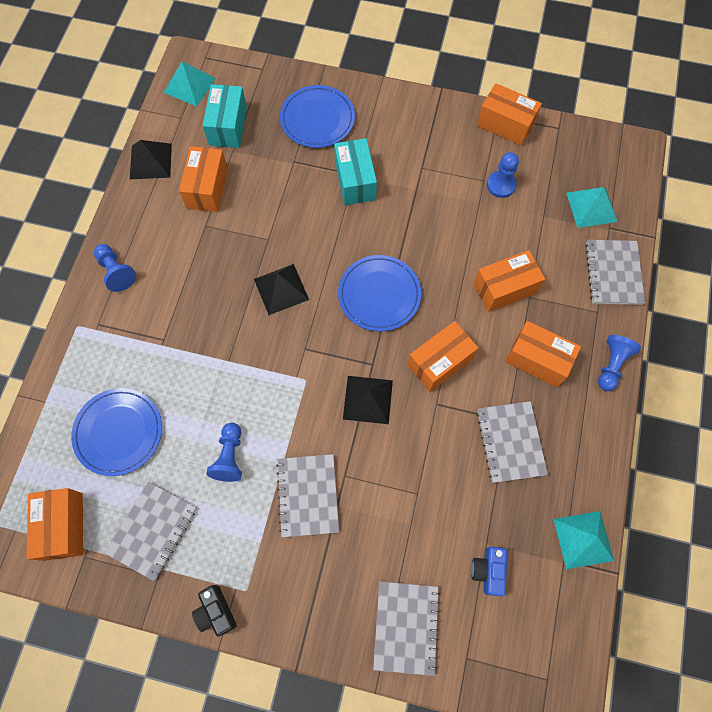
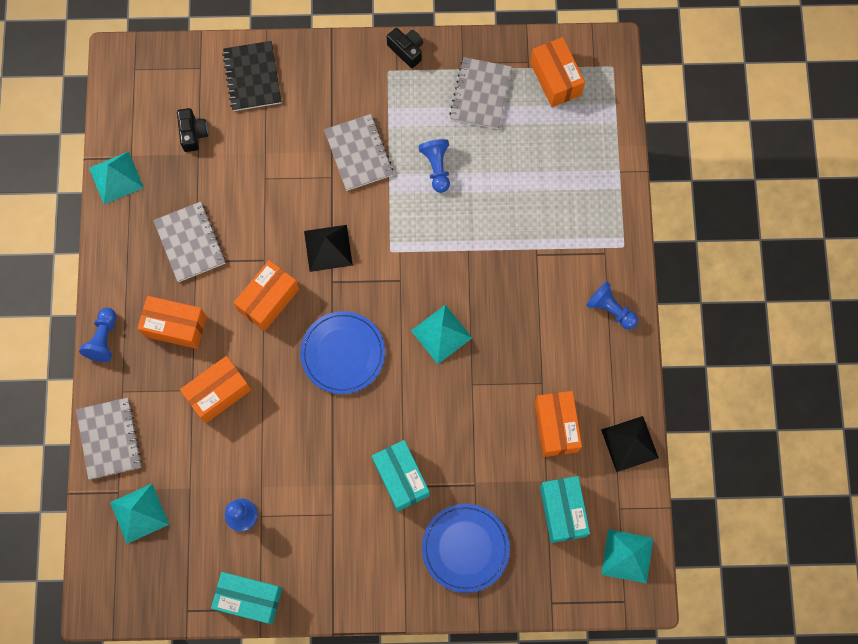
camera: 165 degrees right, 5 degrees up
(118, 432) = (542, 163): blue plate -> none
(281, 289) = (441, 334): black pyramid -> turquoise pyramid
(406, 627) = (252, 77): grey notebook -> black notebook
(488, 571) = (193, 133): blue camera -> black camera
(505, 124) = (249, 598): orange box -> turquoise box

